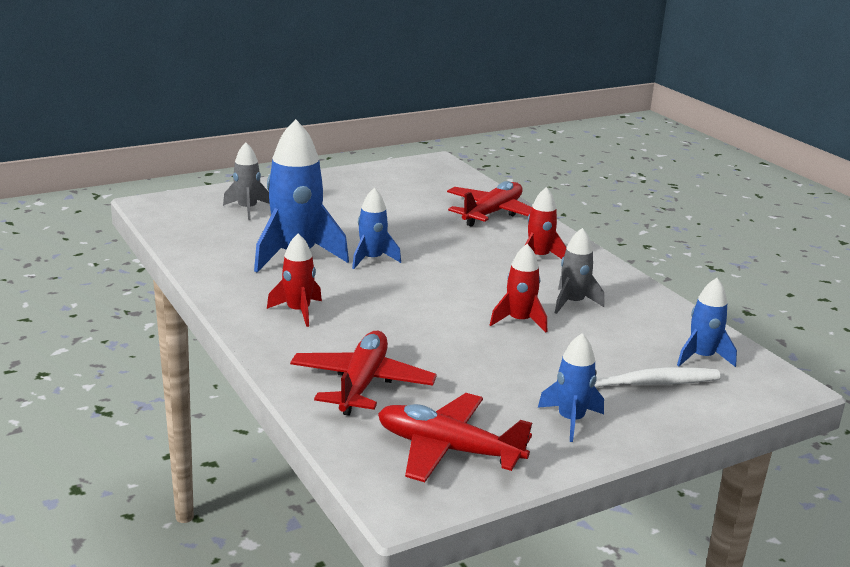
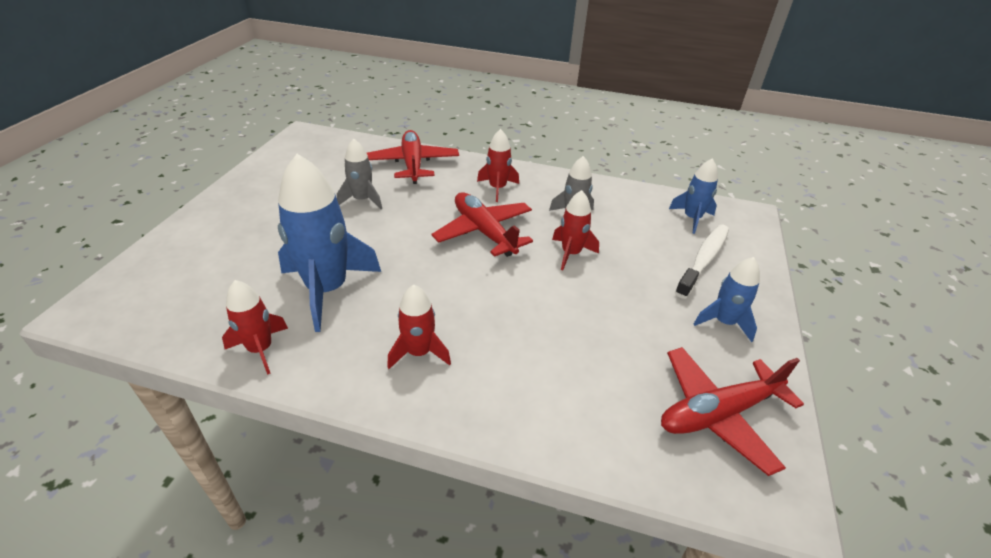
camera: 45 degrees left, 15 degrees up
(211, 263) = (260, 349): none -> red rocket
(247, 209) = (207, 262): grey rocket -> grey rocket (362, 200)
(362, 384) = (576, 395): red plane -> red plane (484, 232)
(372, 259) = (394, 256): blue rocket -> none

